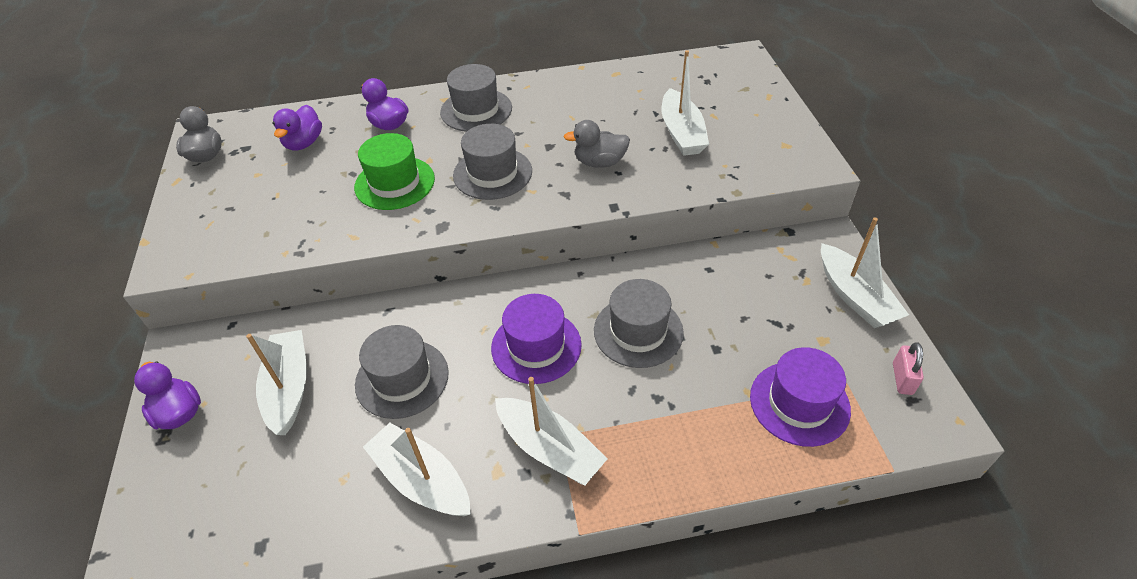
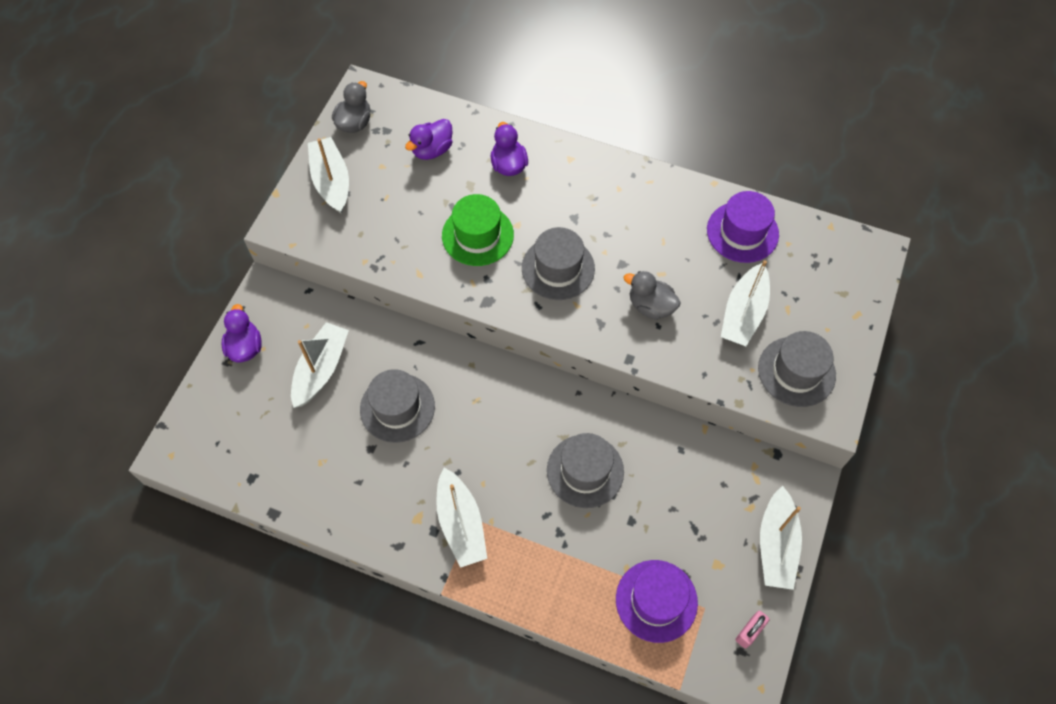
camera: 30 degrees right, 15 degrees up
(421, 480) = (367, 494): white boat -> white boat (331, 181)
(476, 110) = (588, 187): grey hat -> grey hat (796, 371)
(536, 346) = (503, 438): purple hat -> purple hat (742, 232)

